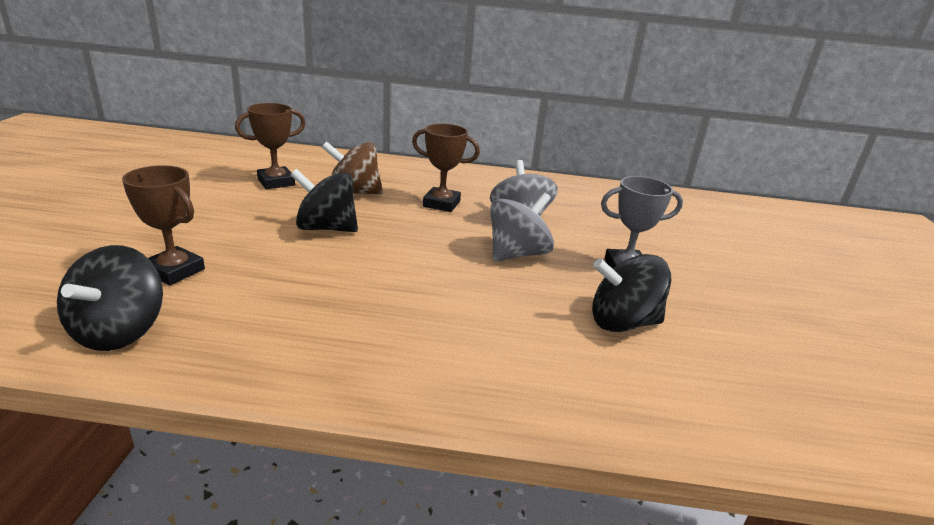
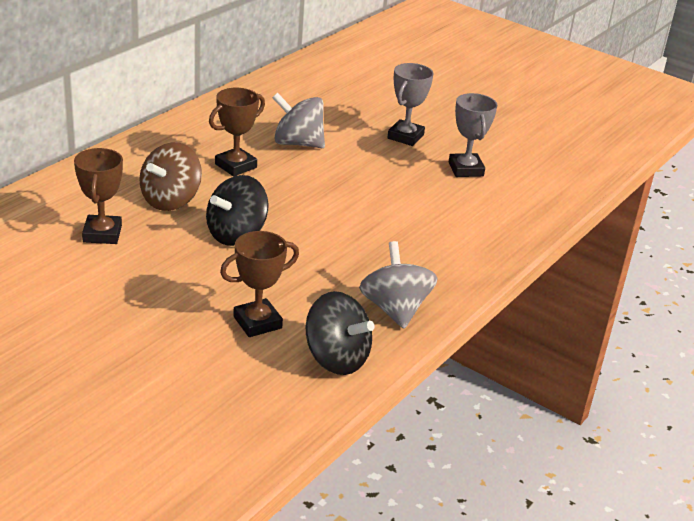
camera: 60 degrees left, 5 degrees up
(517, 254) = (352, 168): grey spinning top -> grey spinning top (395, 309)
(622, 322) = (465, 169): black spinning top -> grey trophy

